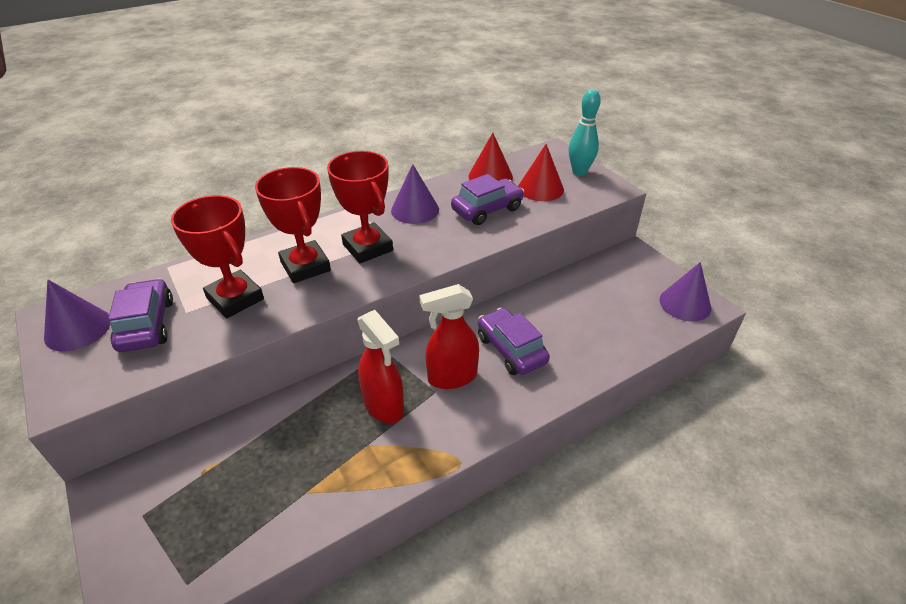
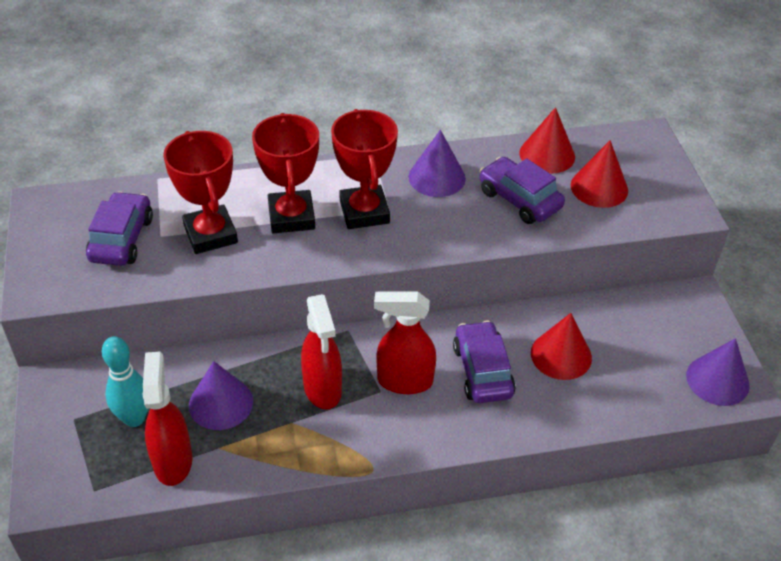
camera: 20 degrees right, 5 degrees up
(78, 329) = (61, 225): purple cone -> purple cone (221, 403)
(264, 521) = (173, 461): none -> red spray bottle
(487, 209) = (519, 199): purple car -> purple car turned 120 degrees counterclockwise
(564, 319) = (561, 355): none -> red cone
(579, 172) = (661, 176): turquoise bowling pin -> turquoise bowling pin (134, 418)

